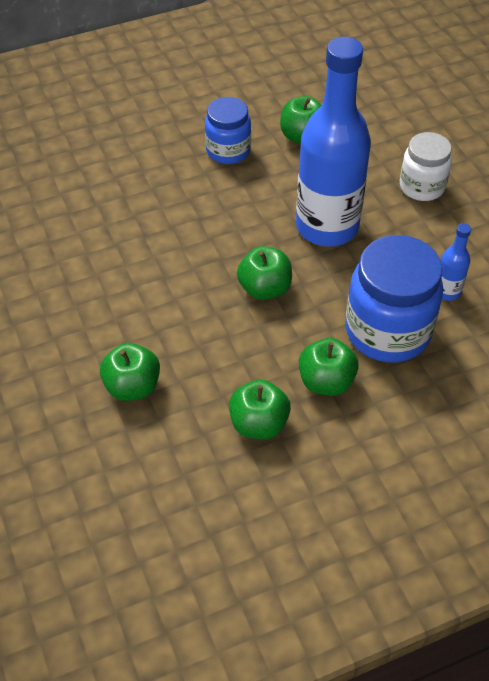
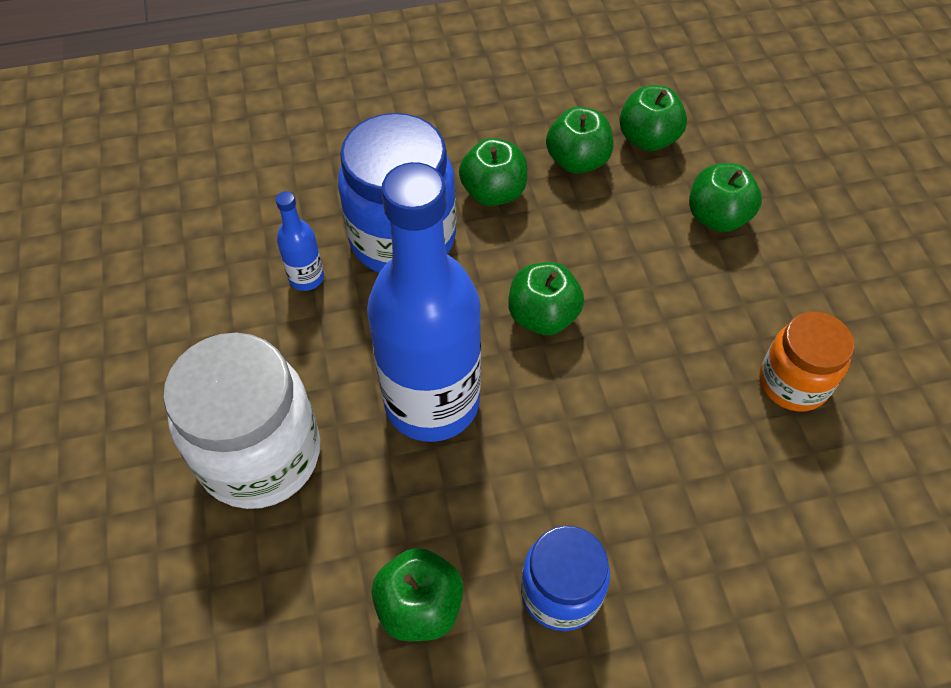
camera: 170 degrees left, 5 degrees up
(85, 270) = (793, 382): none -> orange jar
(195, 458) = (648, 139): none -> green apple
(422, 187) = (260, 455): white jar -> white jar, size x1.66

